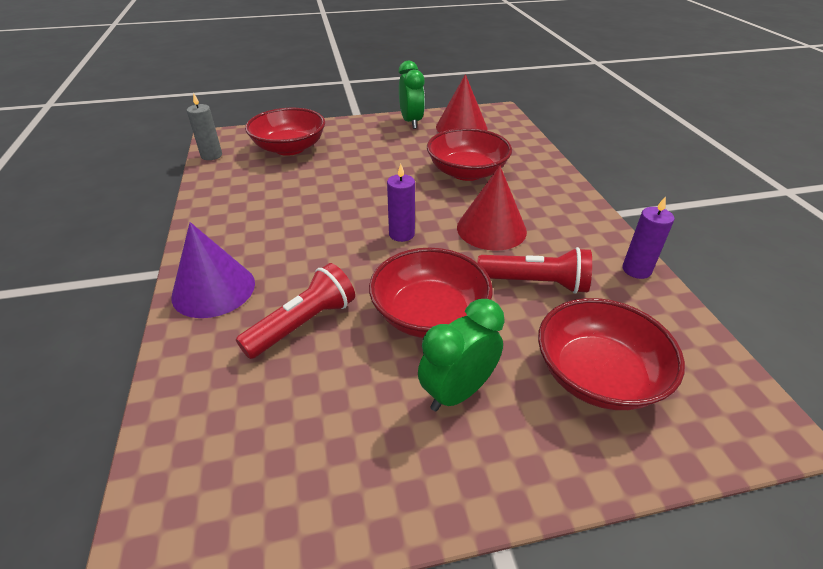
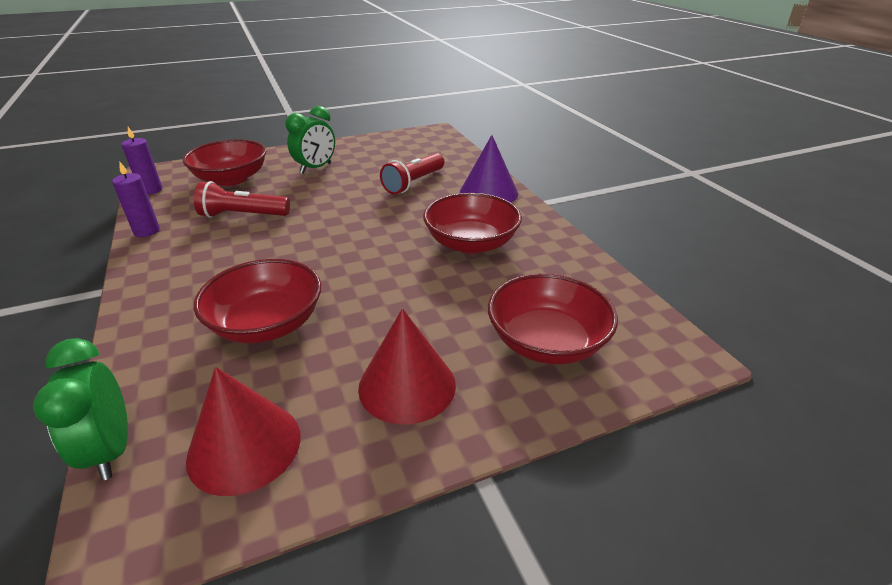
camera: 170 degrees right, 5 degrees down
(211, 155) = (644, 313): grey candle -> none
(401, 234) = (353, 239): purple candle -> purple candle (151, 190)
(411, 122) = (353, 453): green clock -> green clock (111, 450)
(429, 314) = (329, 193): red bowl -> red bowl (471, 243)
(491, 229) = (262, 252): red cone -> red cone (407, 385)

